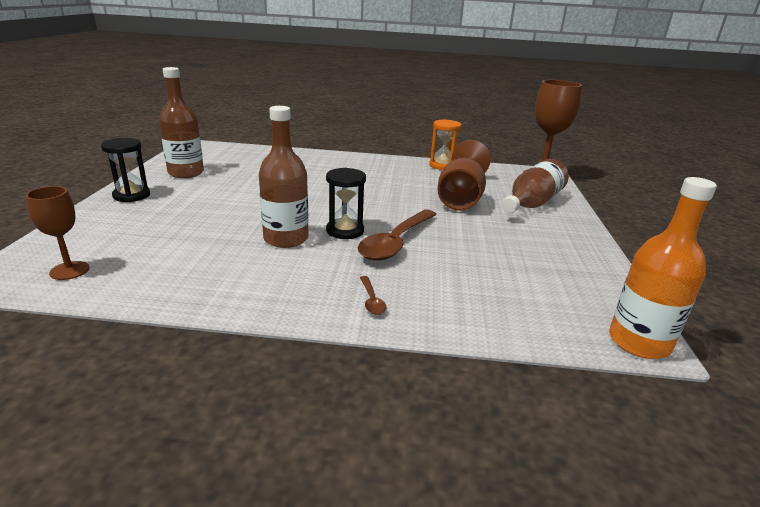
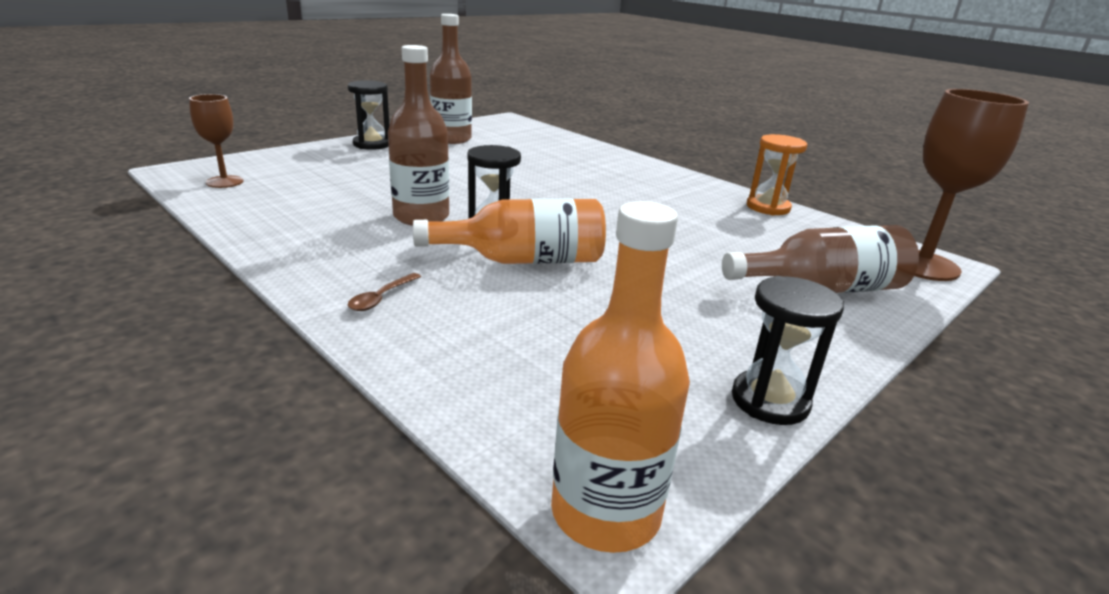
camera: 40 degrees right, 0 degrees up
(396, 242) = (524, 260): brown spoon -> orange bottle
(461, 198) = (714, 247): brown goblet -> none
(600, 264) = (770, 401): none -> black hourglass

